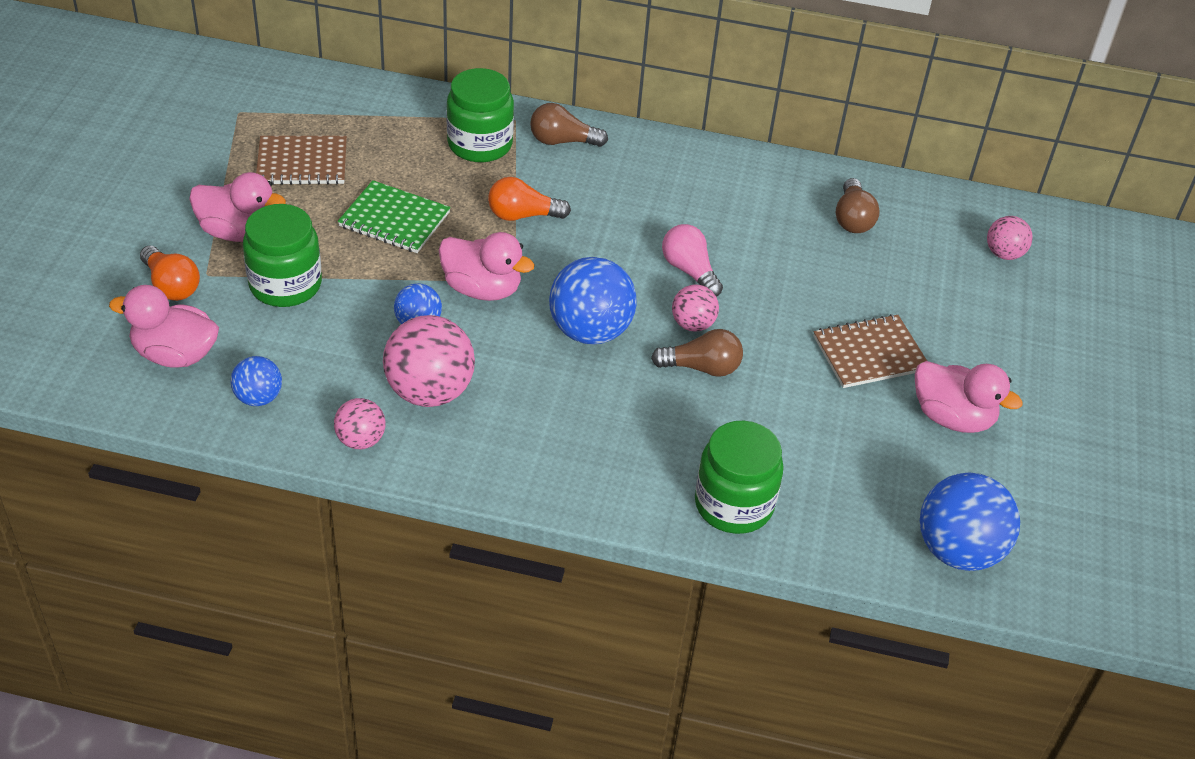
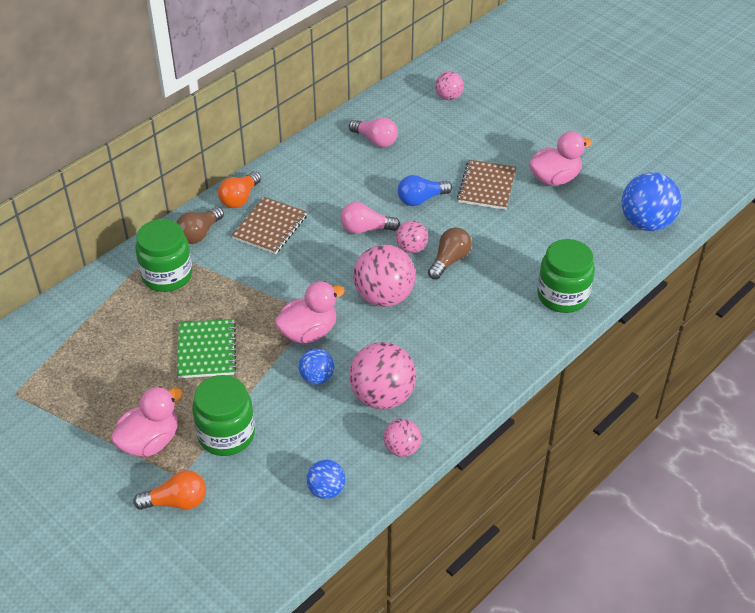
camera: 55 degrees left, 0 degrees up
(175, 354) = (250, 523): pink duck -> none
(302, 163) = (105, 378): brown notebook -> brown notebook (270, 227)
(394, 219) = (206, 350): green notebook -> green notebook turned 60 degrees counterclockwise
(523, 215) = (255, 283): orange light bulb -> orange light bulb (240, 198)
(590, 331) = (384, 296): blue ball -> pink ball
(787, 300) = (421, 199): none -> blue light bulb
(852, 219) = (375, 140): brown light bulb -> pink light bulb

